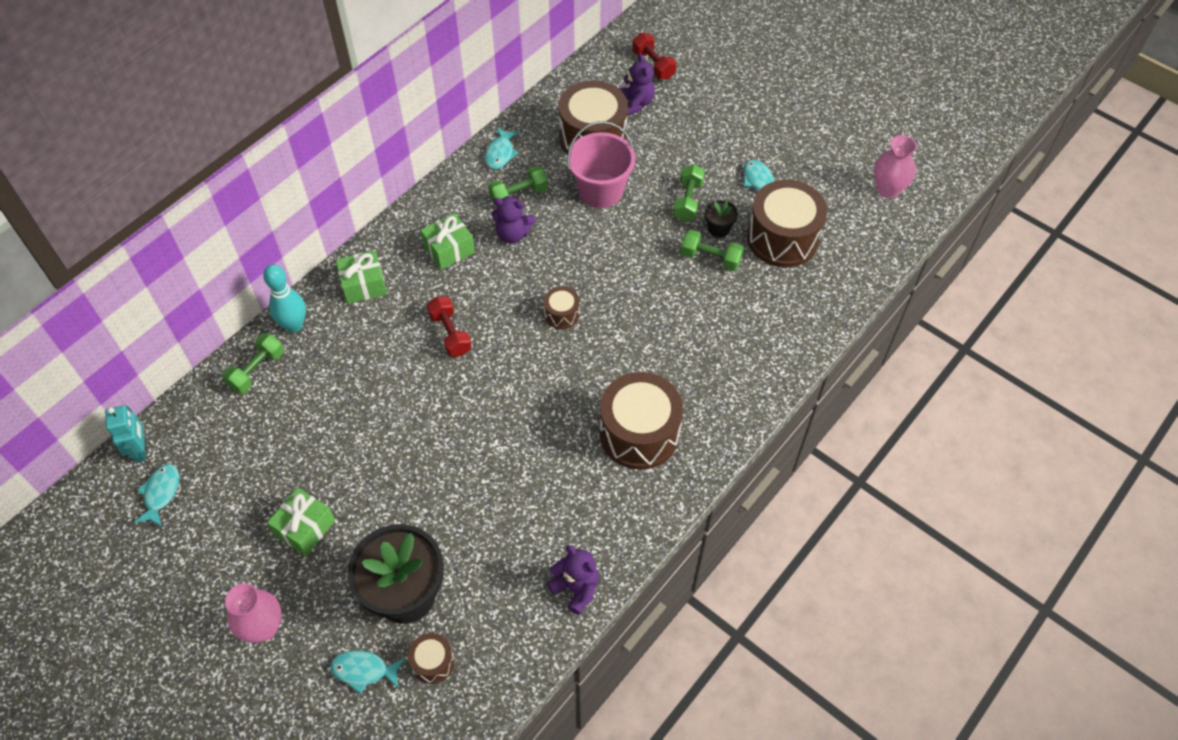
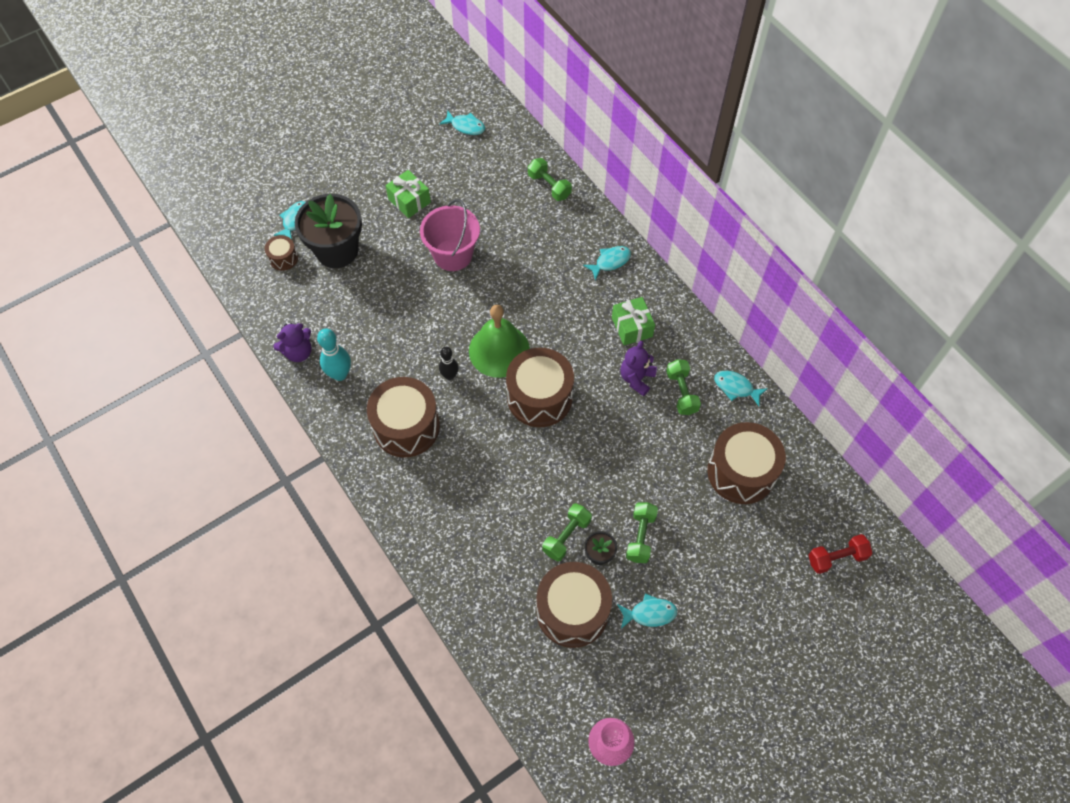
camera: 105 degrees right, 5 degrees up
(141, 450) = (503, 117): turquoise robot -> none
(263, 627) = (347, 172): pink vase -> none
(294, 325) = (583, 212): turquoise bowling pin -> turquoise bowling pin (340, 374)
(363, 285) = (610, 262): green gift -> turquoise fish
(450, 333) = (544, 313): red dumbbell -> none
(512, 366) = (499, 350): none -> green bell
(560, 407) = (450, 376): none -> black bowling pin
(562, 314) = (539, 397): brown drum -> brown drum, size x2.11
(600, 190) = (671, 462): pink bucket -> pink bucket (453, 255)
(635, 103) = (781, 524): purple teddy bear -> none
(687, 201) = (640, 536): green dumbbell -> green dumbbell turned 75 degrees clockwise

